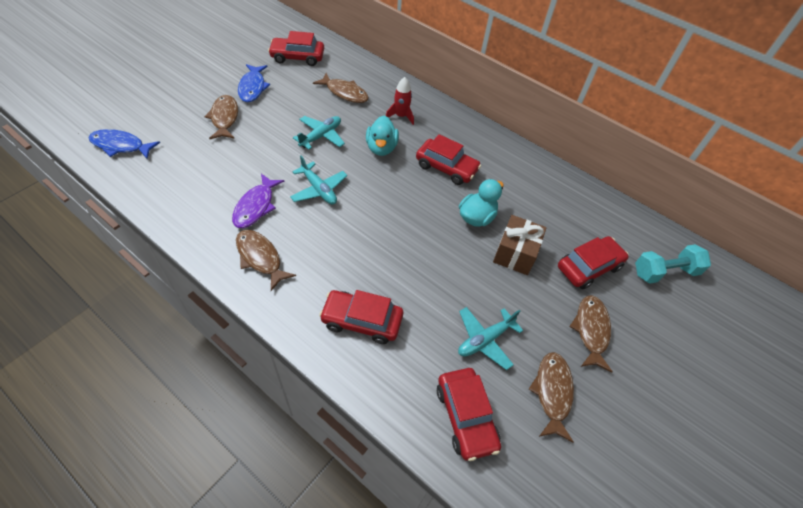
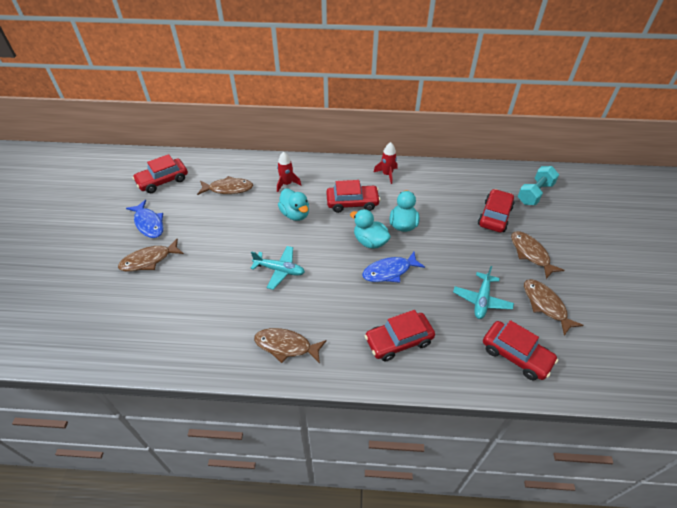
camera: 30 degrees left, 5 degrees down
(121, 146) = (77, 335): blue fish -> blue fish (389, 271)
(224, 118) = (149, 260): brown fish -> brown fish turned 75 degrees counterclockwise
(256, 206) = (244, 311): purple fish -> none
(321, 136) = (242, 231): turquoise plane -> none
(427, 213) = (370, 241): none -> turquoise duck
(510, 160) = (387, 174): none -> red rocket
(515, 254) = (447, 234): brown gift -> none

